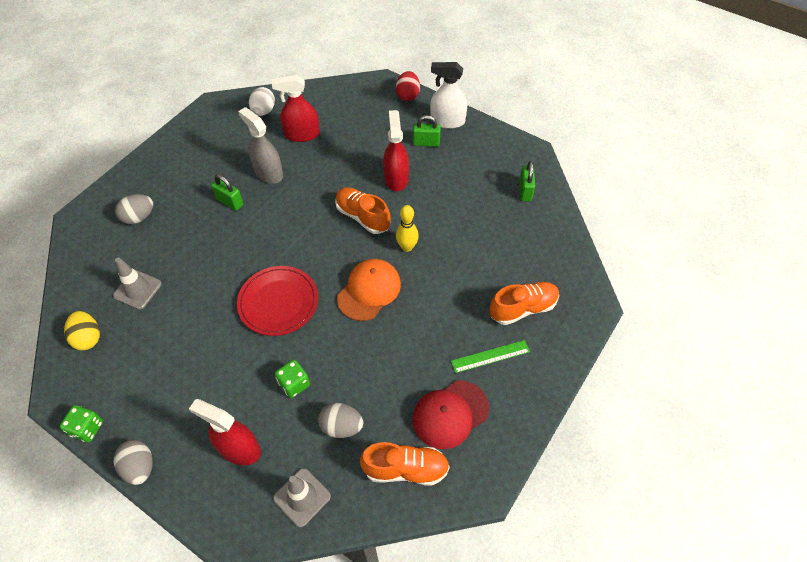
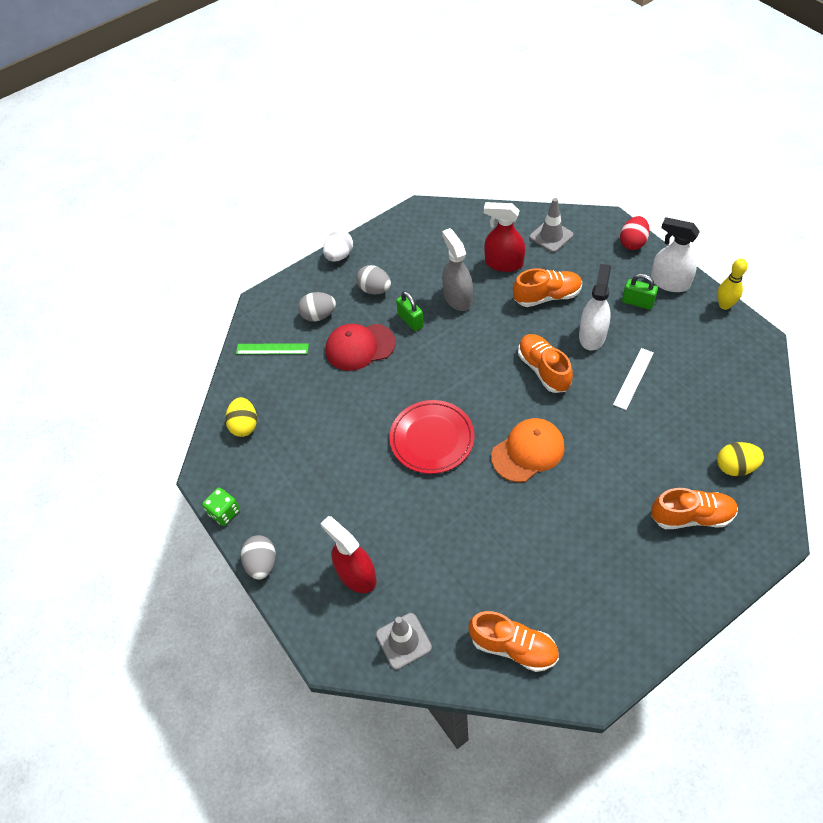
camera: 25 degrees right, 0 degrees up
(137, 290) = (300, 389): grey traffic cone -> grey traffic cone (551, 236)
(263, 111) = (470, 228): white egg -> white egg (339, 256)
(294, 384) = (425, 527): green dice -> none
(341, 426) = (461, 584): grey egg -> grey egg (375, 289)
(348, 154) = (547, 296): none -> orange shoe
(396, 178) = (592, 335): red spray bottle -> white spray bottle
(407, 247) = (582, 415): yellow bowling pin -> yellow bowling pin (724, 305)
(441, 206) = (633, 378): none -> white ruler
(450, 414) = (576, 606): red cap -> red cap (360, 347)
(490, 356) = (638, 558): green ruler -> green ruler (272, 349)
(525, 191) = (736, 384): green padlock -> none
(545, 258) = (735, 467): none -> yellow egg

